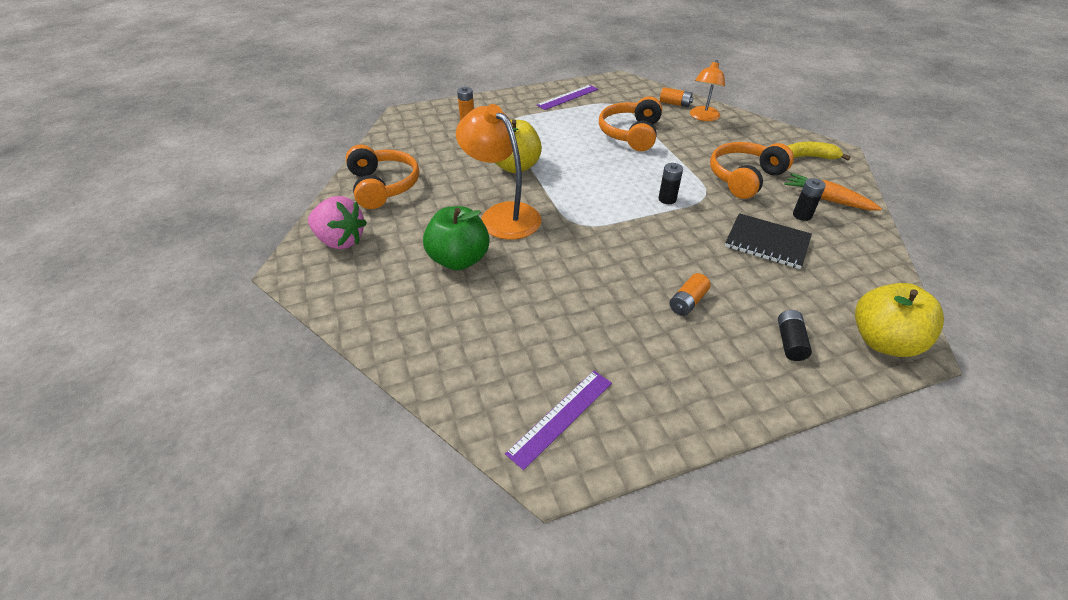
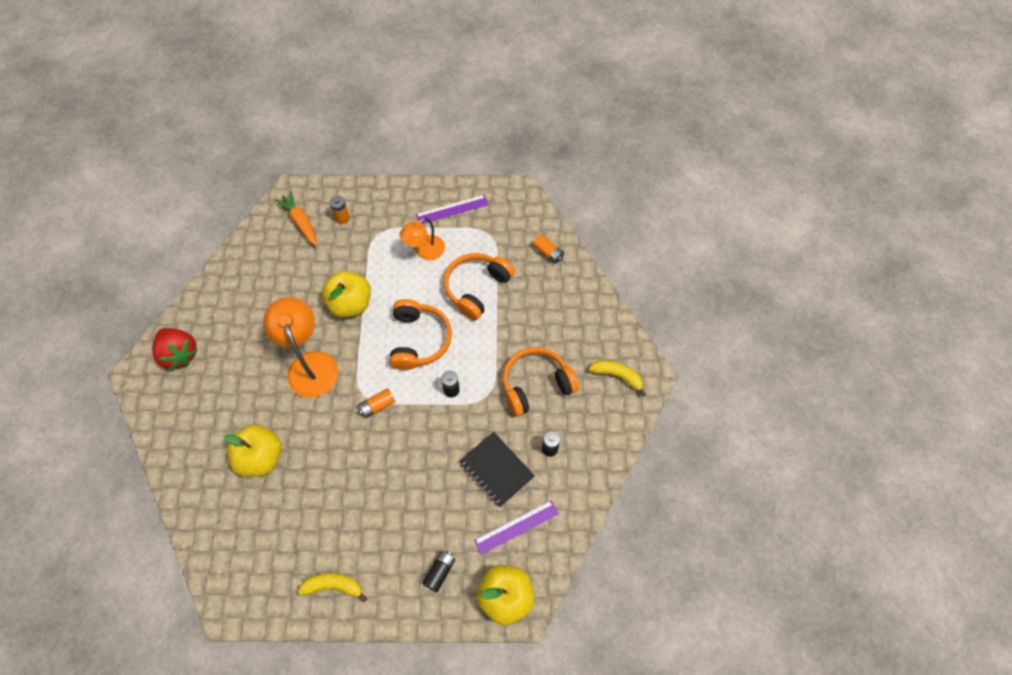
camera: 20 degrees right, 20 degrees up
(340, 241) = (179, 354): pink strawberry -> red strawberry
(383, 186) = (234, 296): orange headphones -> orange headphones (419, 340)
(459, 260) = (255, 405): green apple -> none
(495, 300) = (261, 457): none -> yellow apple
(561, 417) = (253, 574): purple ruler -> purple ruler (516, 527)
(676, 395) = (333, 586): none -> yellow banana
(687, 302) = (393, 509): orange battery -> orange battery (377, 406)
(703, 117) = (560, 283): orange lamp -> orange lamp (425, 252)
(827, 199) = (586, 437): orange carrot -> orange carrot (300, 222)

